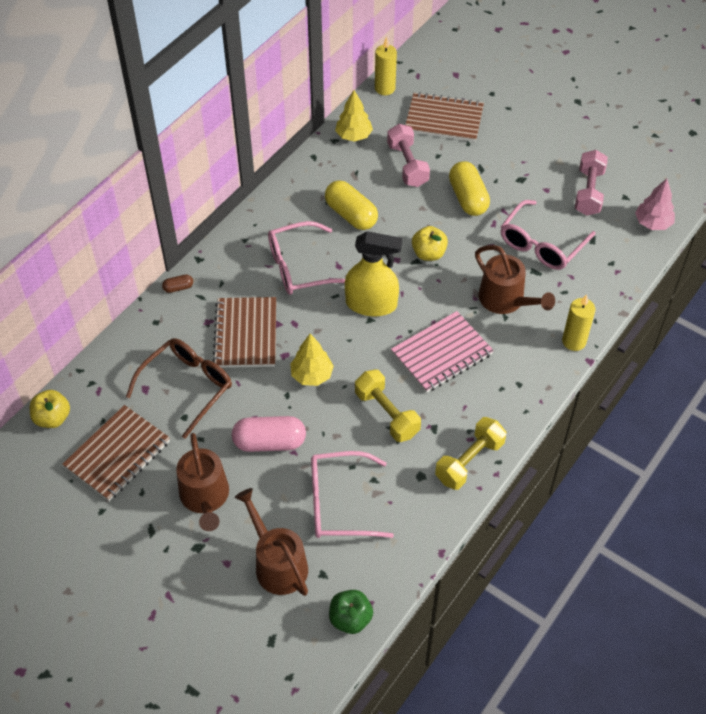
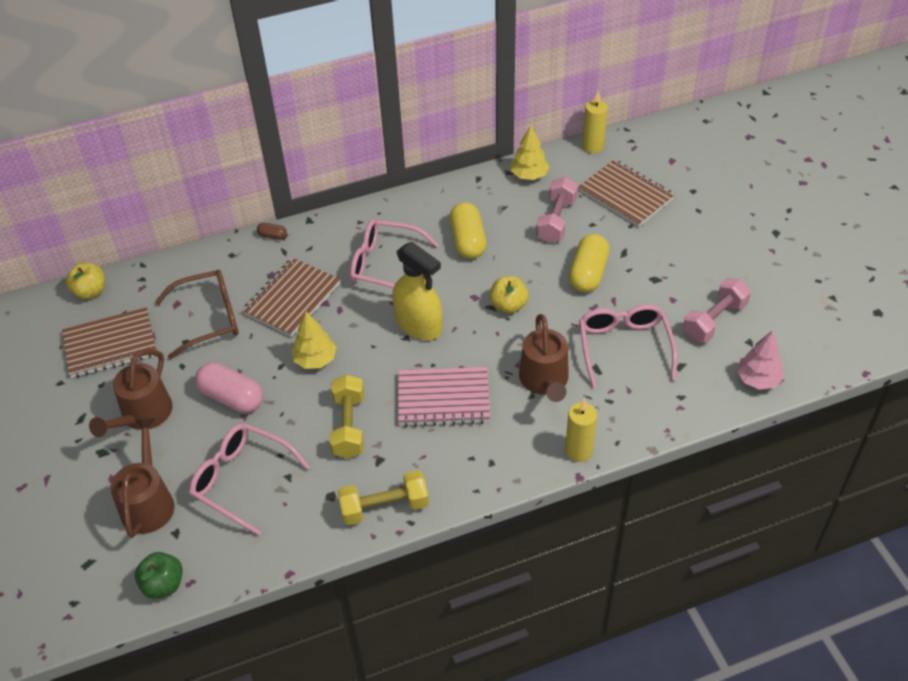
camera: 35 degrees right, 5 degrees down
(541, 244) = (624, 347): pink glasses -> pink glasses turned 105 degrees clockwise

